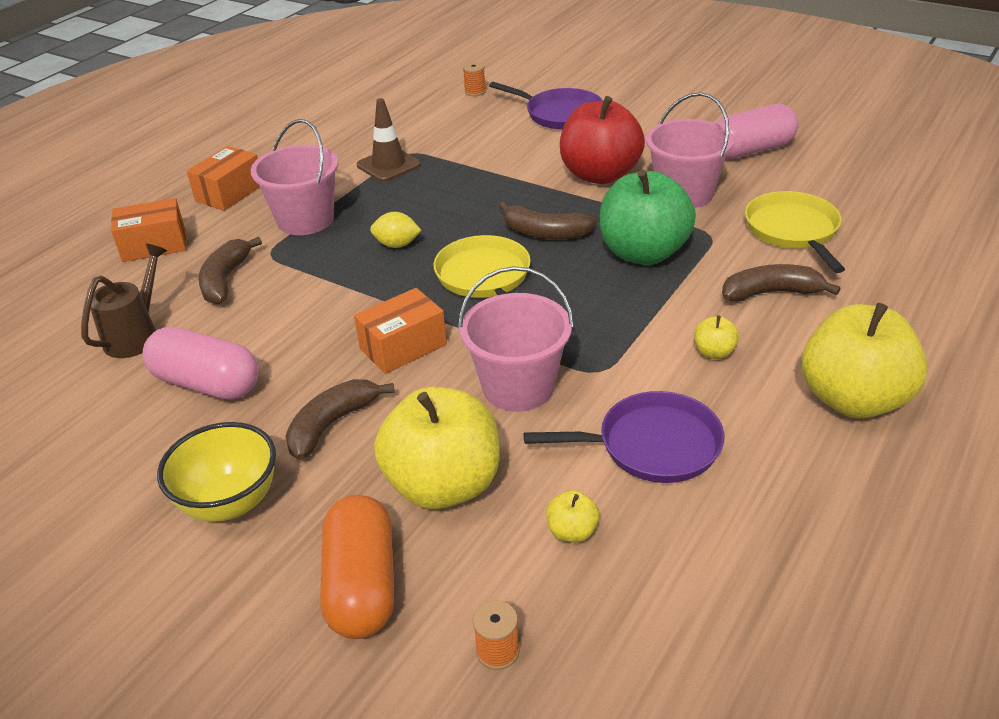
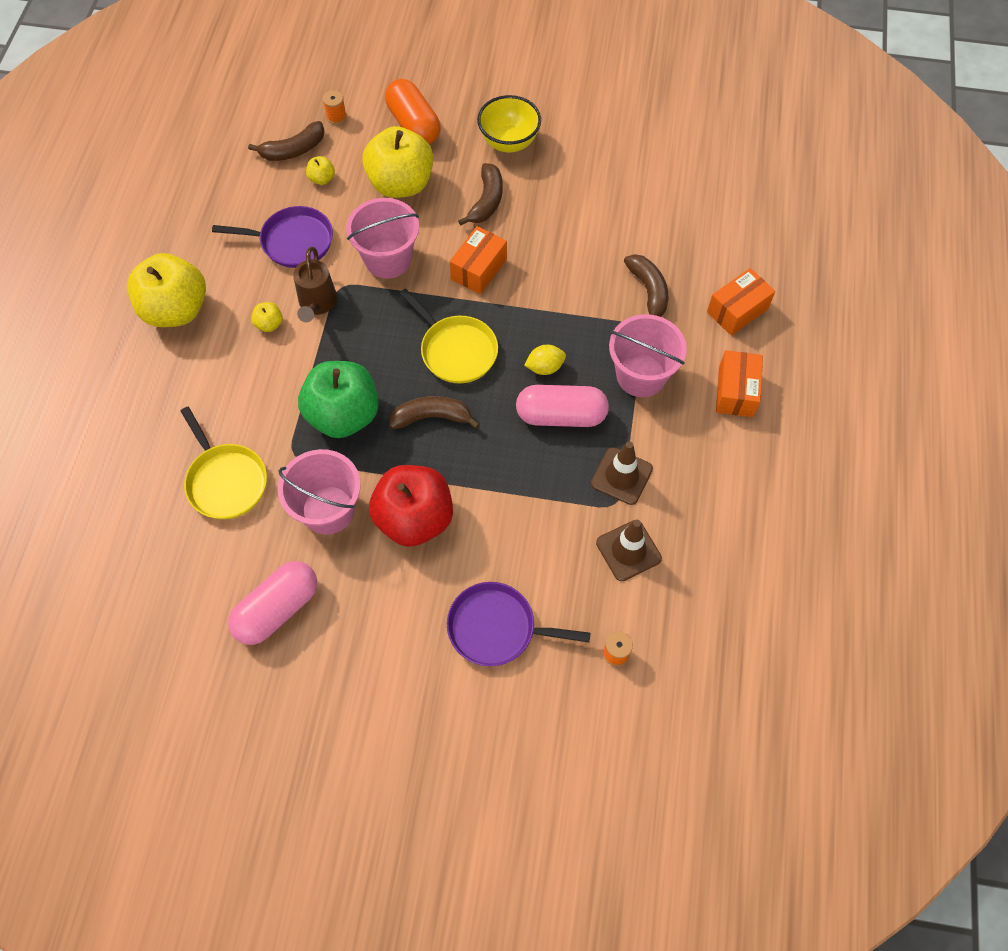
camera: 155 degrees right, 25 degrees up
(136, 335) = (665, 226): brown watering can -> brown watering can (317, 304)
(206, 383) = (584, 205): pink capsule -> pink capsule (561, 415)
(421, 129) = (628, 550): none -> brown traffic cone
(652, 445) = (293, 241): purple pan -> purple pan turned 150 degrees counterclockwise
(771, 293) = (237, 396): brown banana -> brown banana (293, 150)

